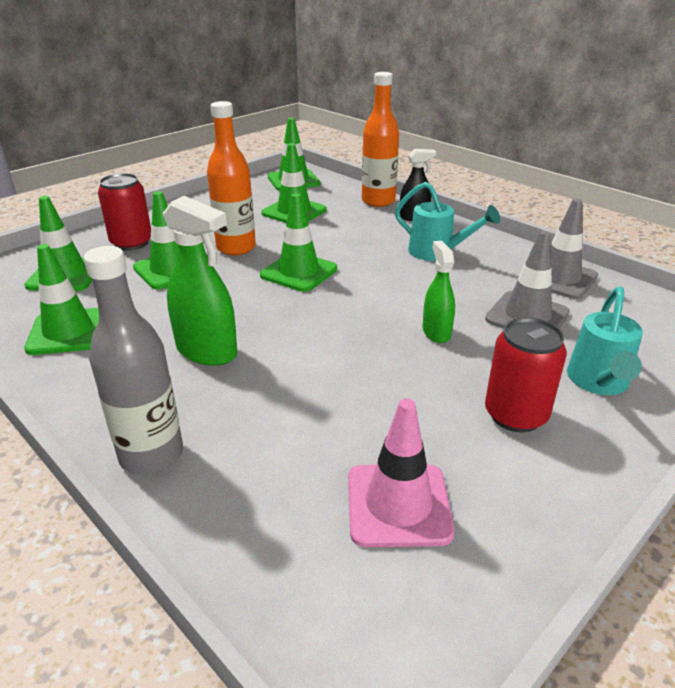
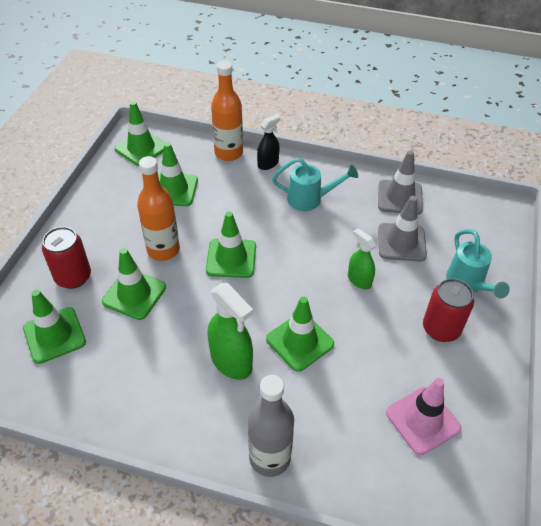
camera: 30 degrees left, 15 degrees up
(68, 332) = (117, 389): green traffic cone -> green traffic cone (300, 341)
(207, 351) = (231, 361): green spray bottle -> green spray bottle turned 45 degrees clockwise

